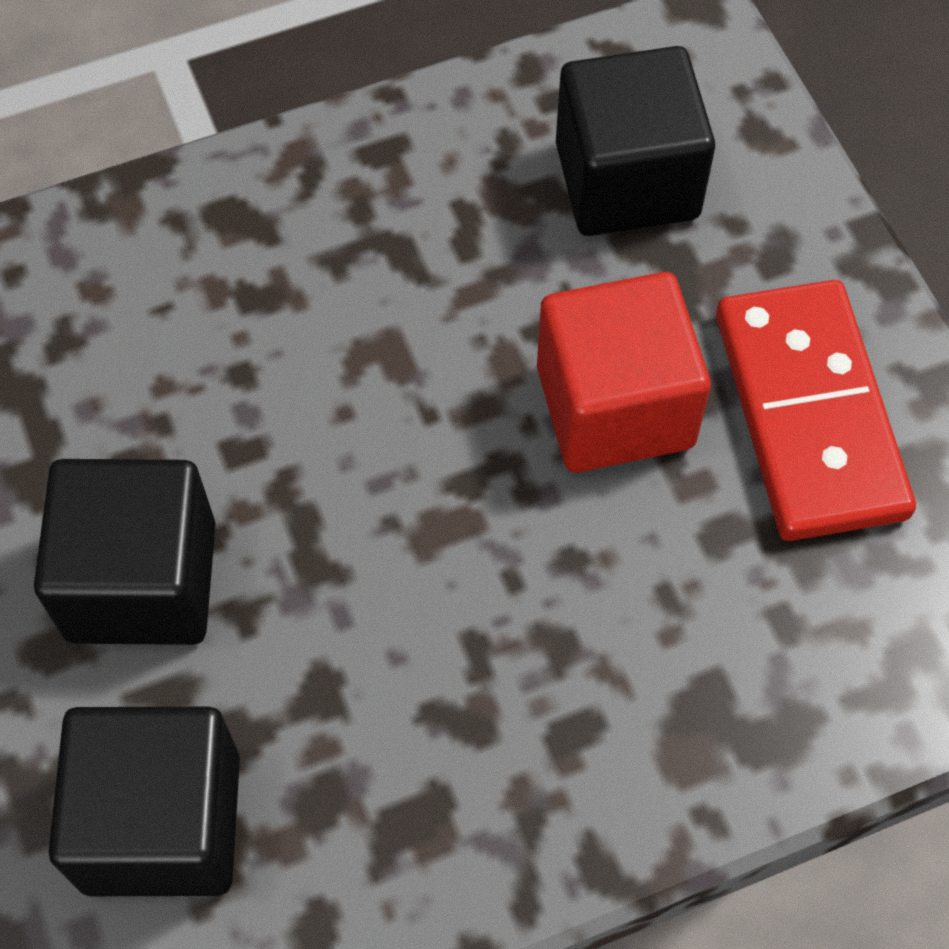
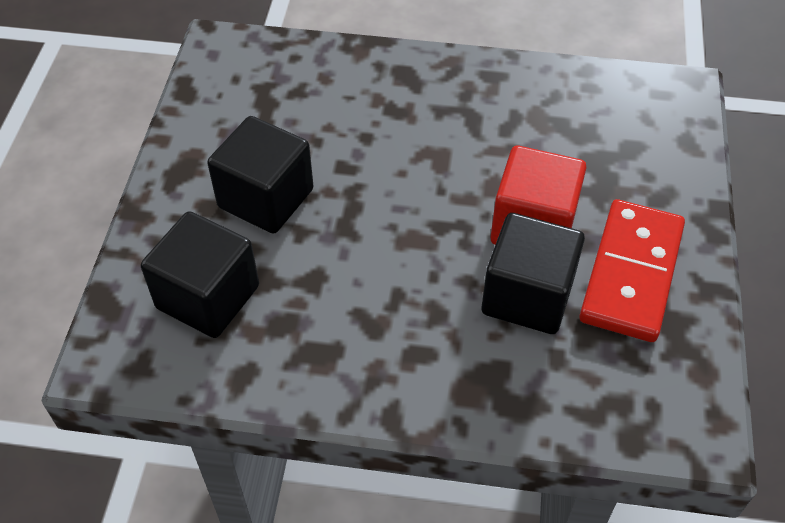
camera: 30 degrees right, 10 degrees down
(627, 181) = (604, 134): black cube -> black cube (527, 296)

